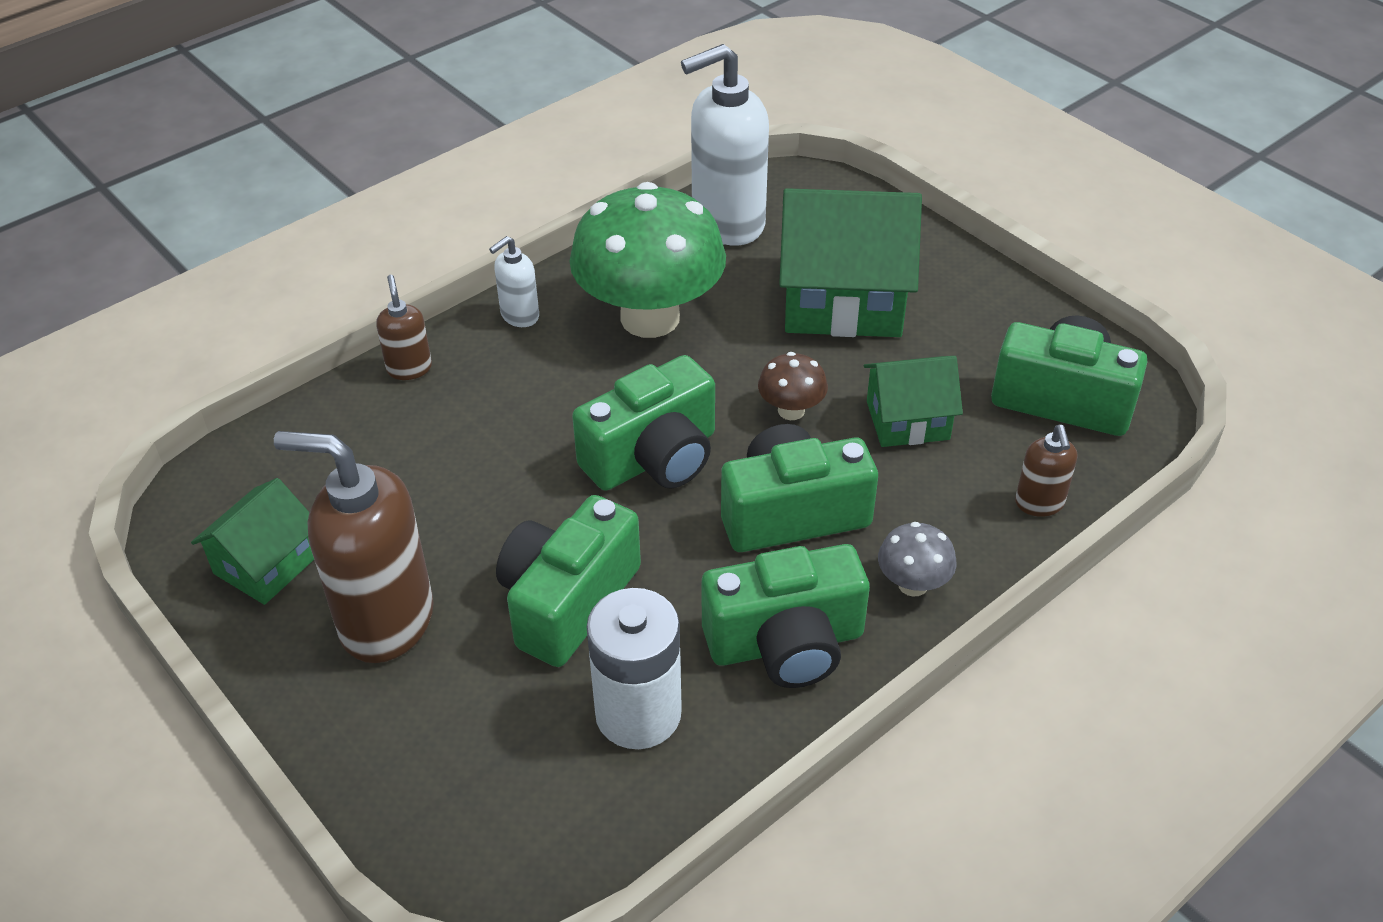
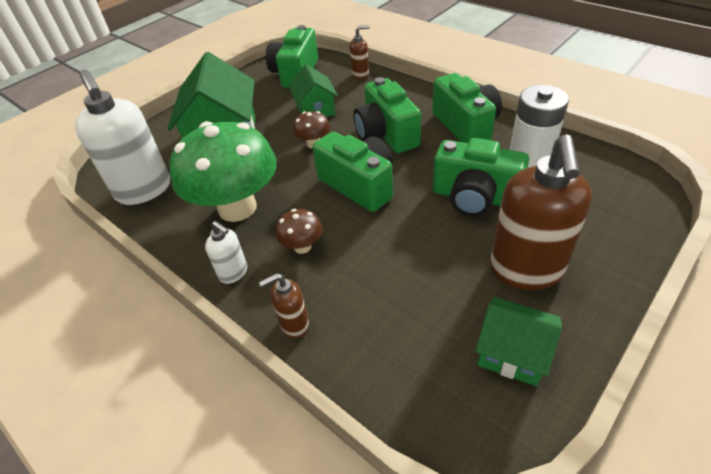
camera: 95 degrees left, 0 degrees up
(539, 382) = (302, 247): none -> brown mushroom
(913, 584) = (417, 99): grey mushroom -> none

